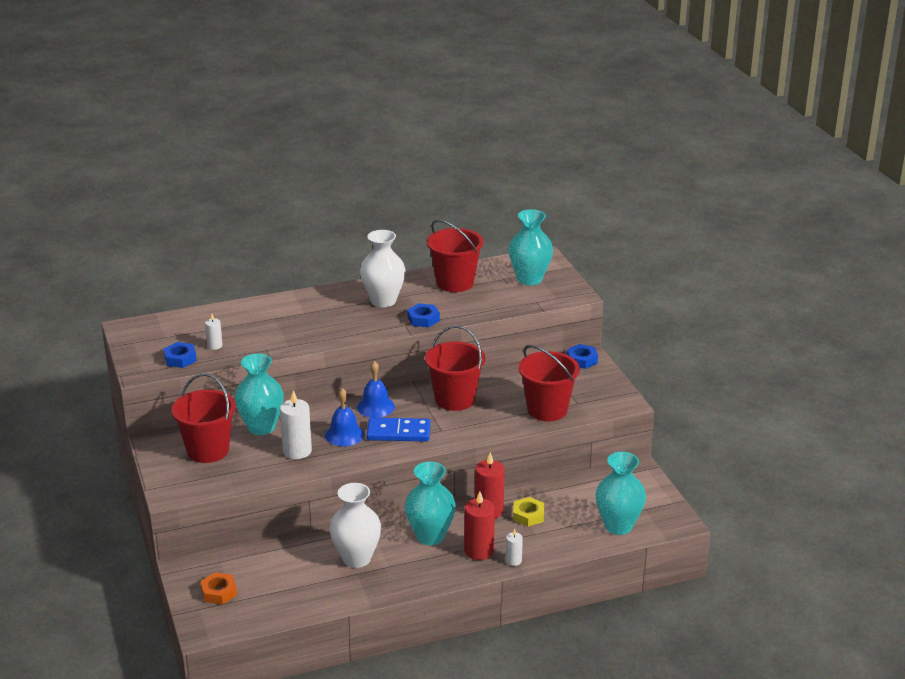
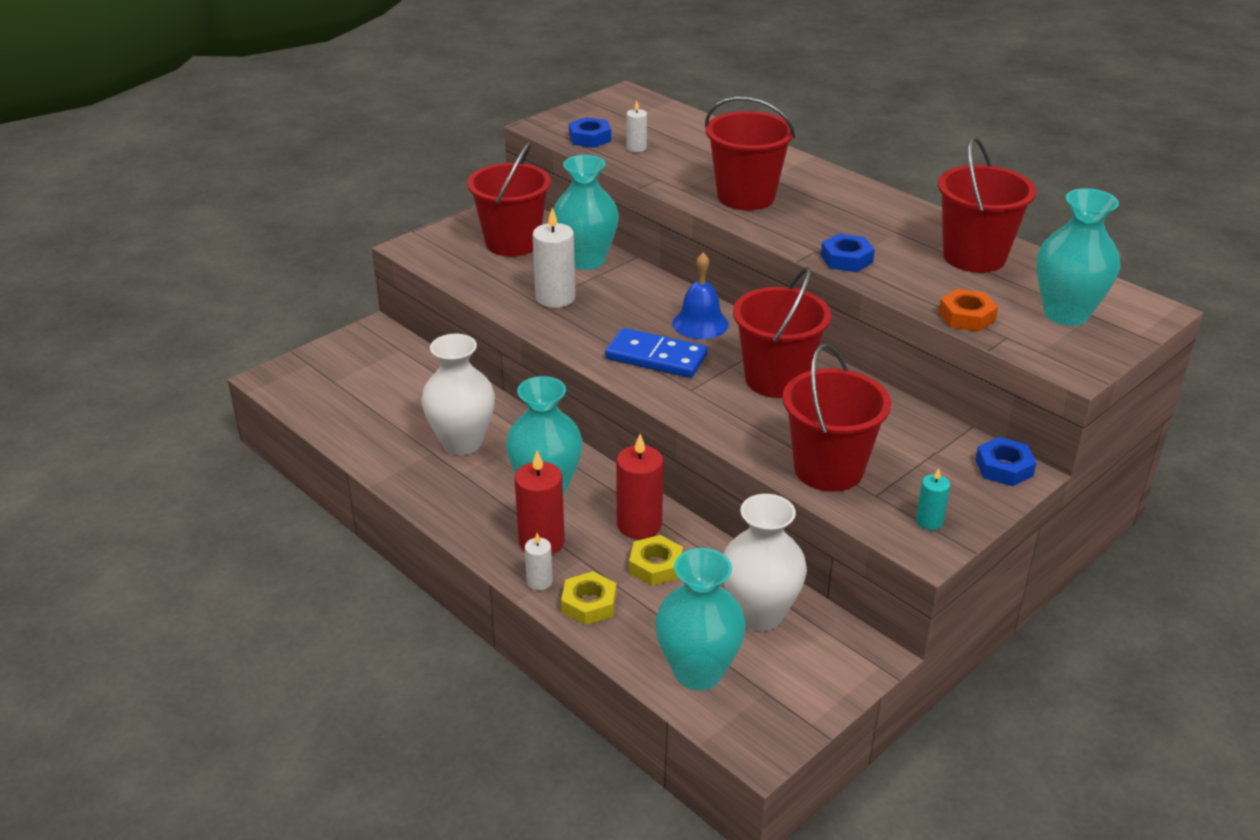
camera: 65 degrees right, 5 degrees up
(219, 592) = (344, 366): orange nut -> orange nut (966, 316)
(321, 327) = (746, 197): none -> red bucket
(344, 435) = (617, 319): blue bell -> none
(383, 301) = (860, 219): white vase -> white vase (759, 614)
(398, 432) = (656, 357): blue domino -> blue domino turned 45 degrees counterclockwise
(544, 547) = (589, 604): none -> yellow nut
(608, 395) = (929, 521): none -> turquoise candle

